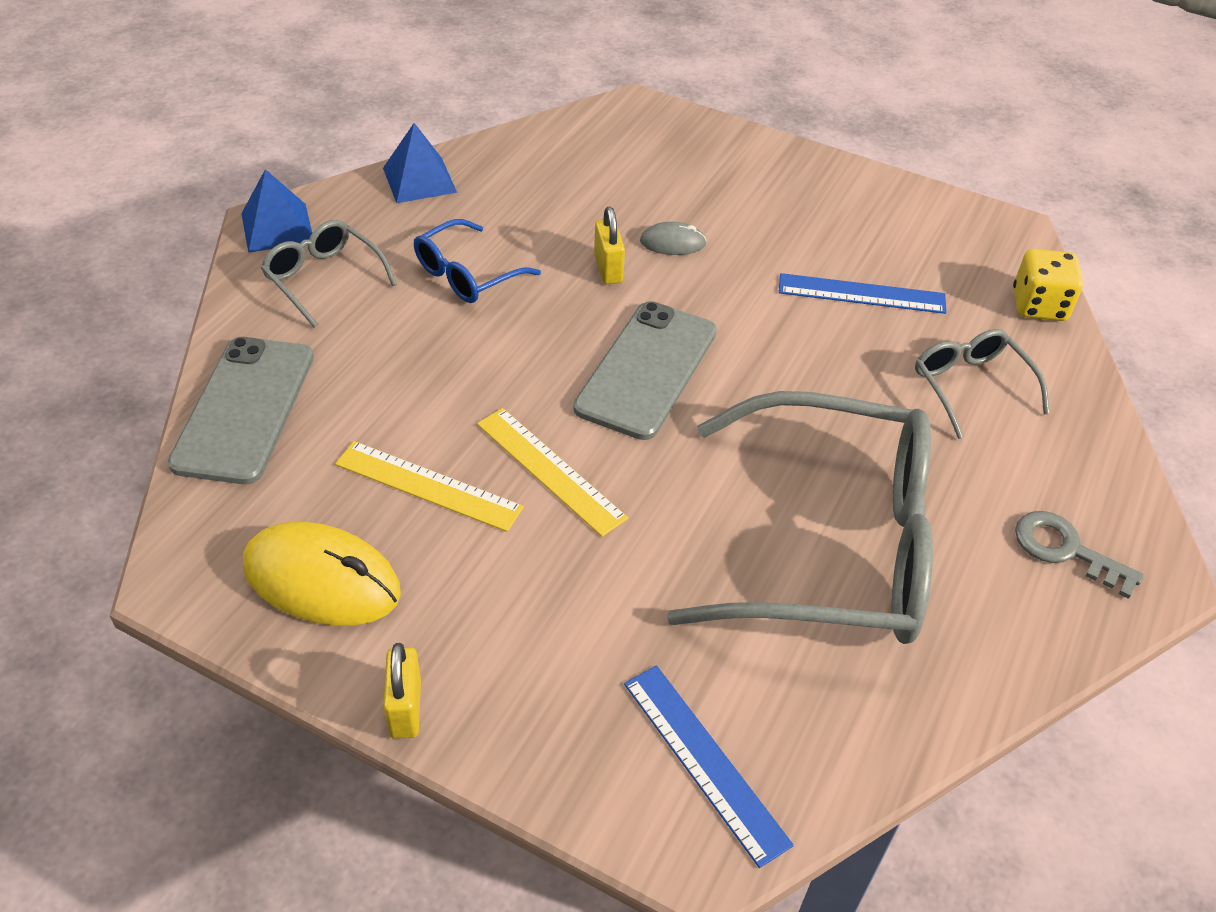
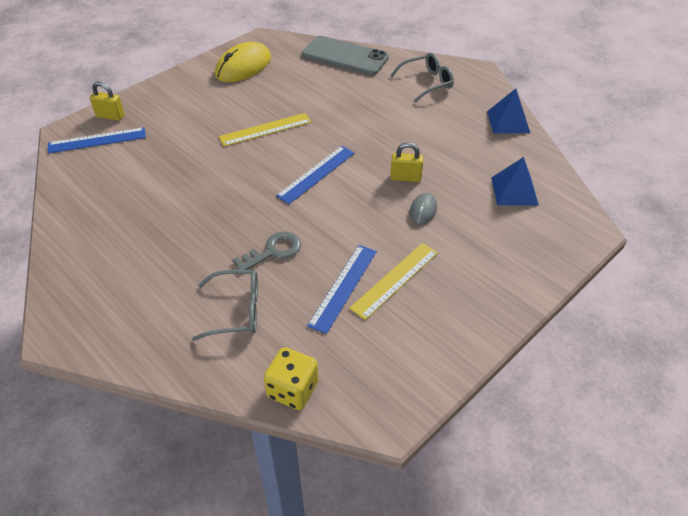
camera: 110 degrees right, 0 degrees up
(277, 227) = (472, 73): blue pyramid -> blue pyramid (514, 191)
(405, 708) = (174, 78): yellow padlock -> yellow padlock (110, 116)
(428, 486) = (275, 96): yellow ruler -> yellow ruler (395, 280)
(467, 274) = (416, 126): blue glasses -> none
(647, 370) = (316, 174): grey phone -> blue ruler
(829, 544) = (167, 207): grey glasses -> none
(1066, 550) = (100, 300): grey key -> grey key (273, 251)

